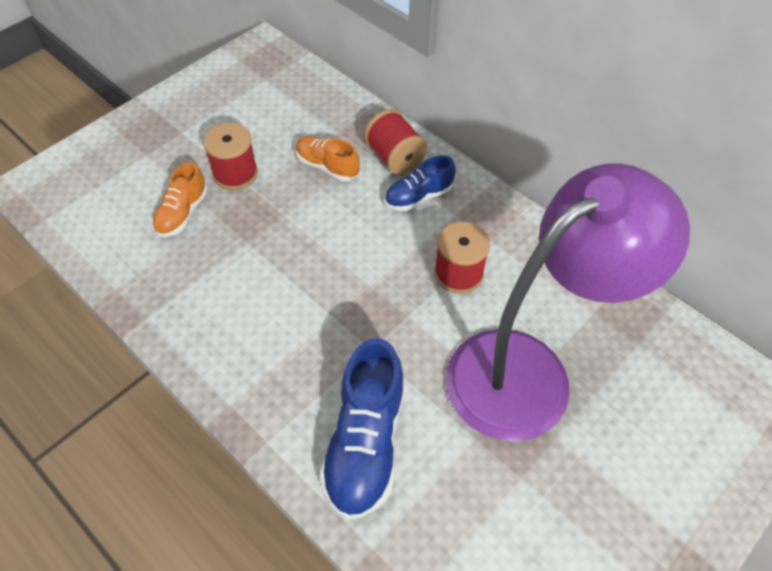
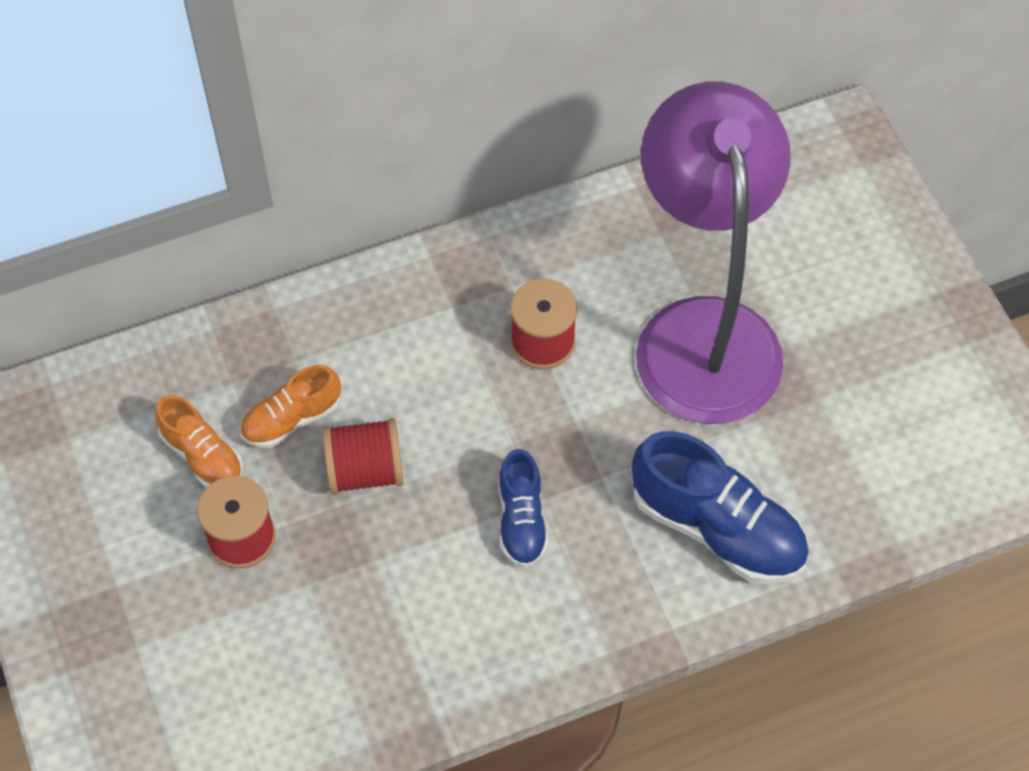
camera: 65 degrees left, 5 degrees up
(182, 213) = (280, 626): orange shoe -> orange shoe (202, 456)
(395, 157) = (321, 333): red spool -> red spool (365, 471)
(418, 196) = (403, 334): blue shoe -> blue shoe (521, 520)

